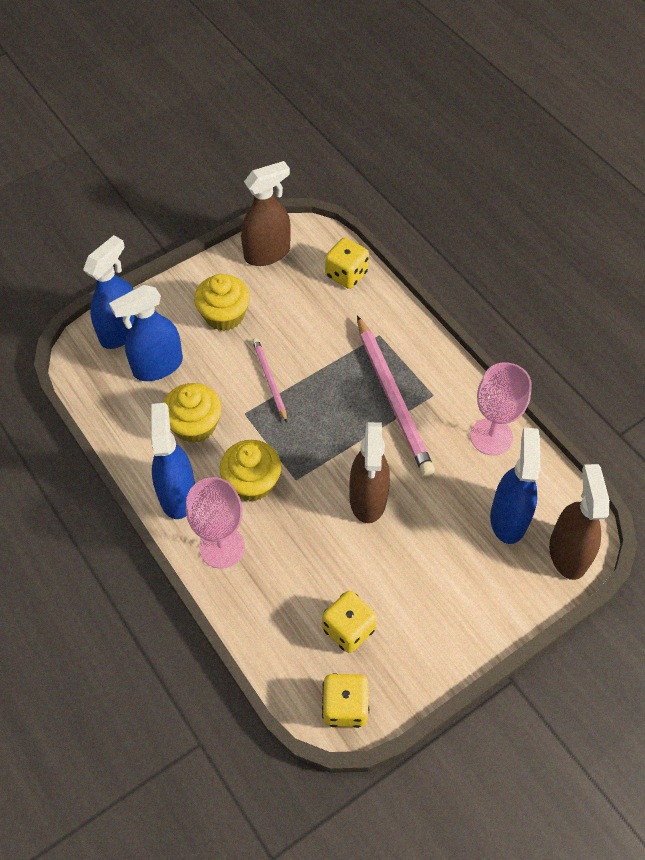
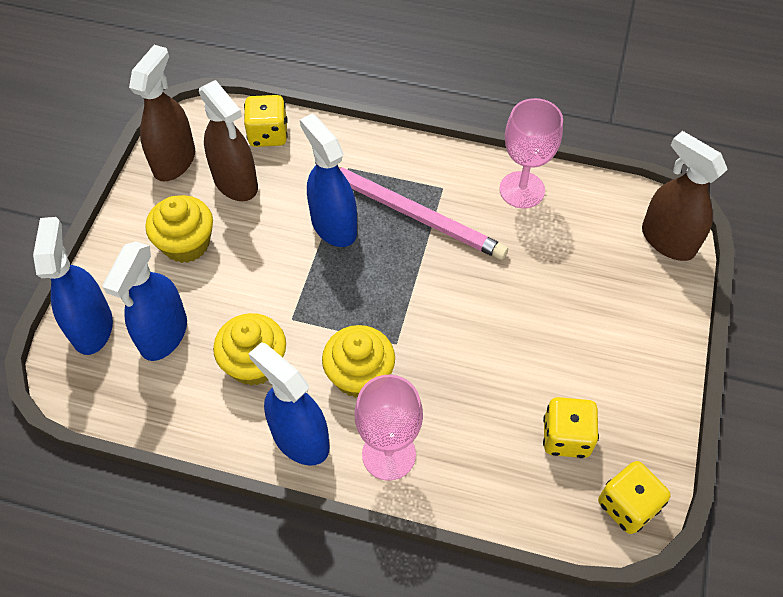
camera: 40 degrees left, 0 degrees up
(269, 380) = (286, 272): pink pencil -> none
(368, 499) = (474, 314): brown spray bottle -> brown spray bottle (235, 182)
(508, 518) = (598, 246): blue spray bottle -> blue spray bottle (333, 226)

